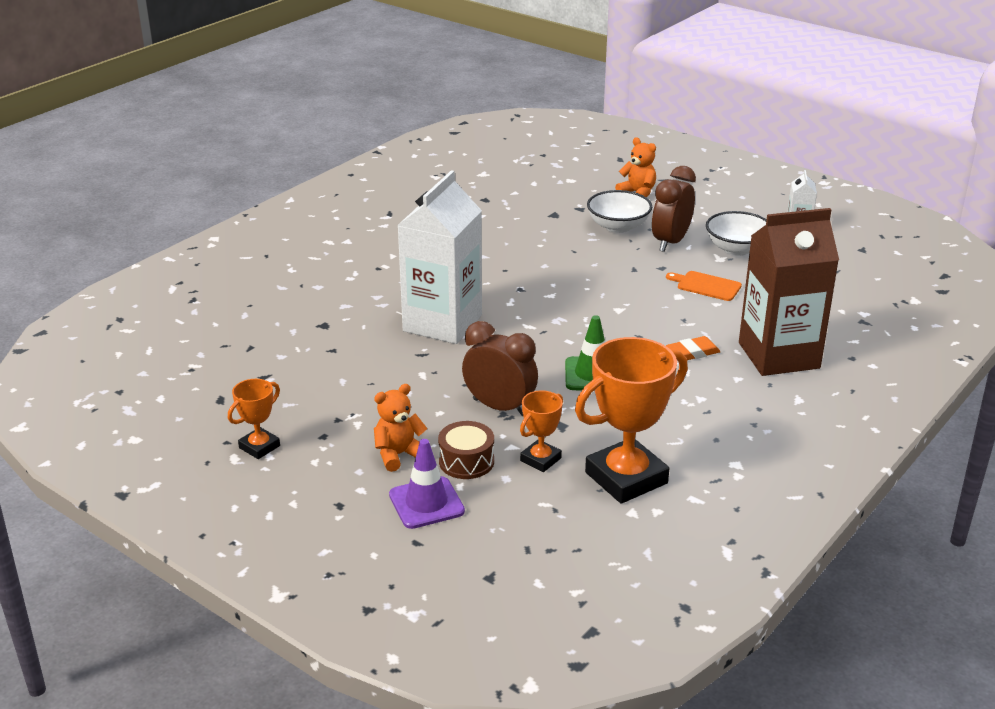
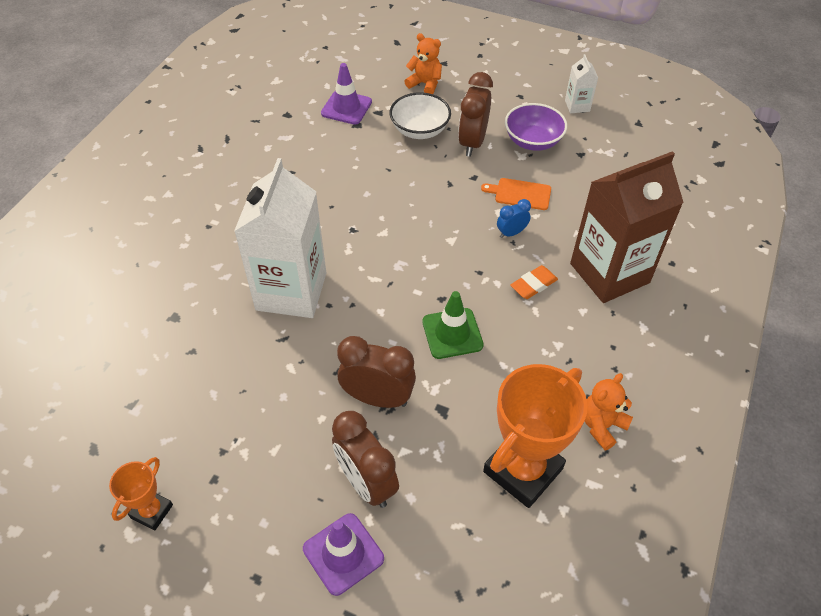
camera: 15 degrees left, 20 degrees up
(399, 455) = (297, 489): orange teddy bear -> orange teddy bear (601, 425)
(466, 461) = (366, 483): brown drum -> brown clock
(540, 459) = (436, 463): orange trophy -> none
(548, 201) = (346, 108): none -> purple traffic cone
(684, 312) = (511, 233): none -> blue clock
(737, 249) = (532, 141): white bowl -> purple bowl

